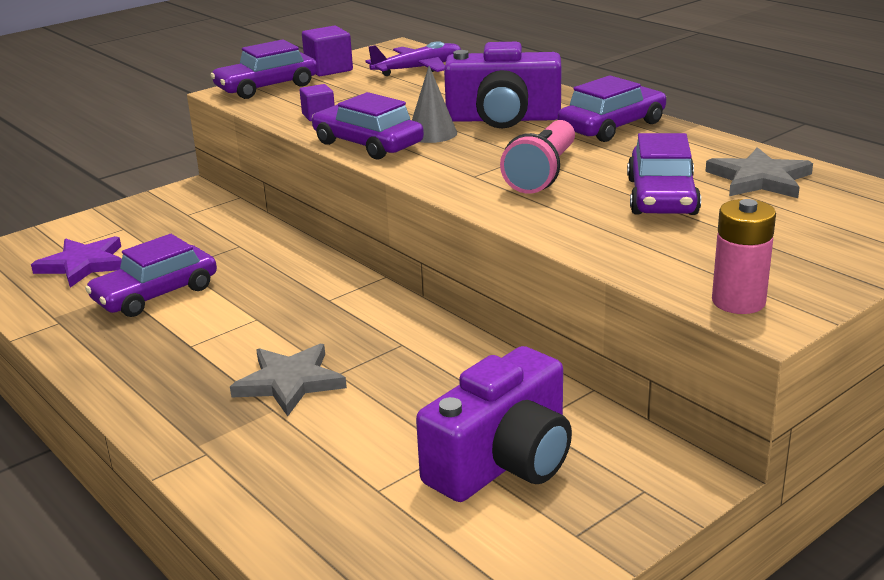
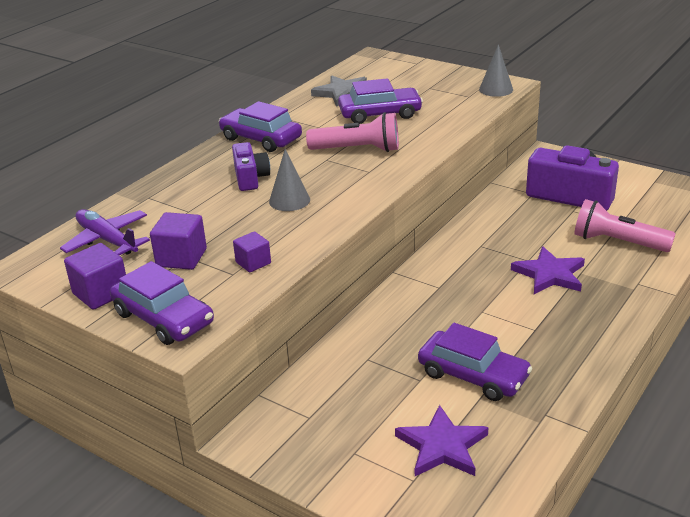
camera: 105 degrees left, 5 degrees up
(290, 382) = (549, 274): grey star -> purple star
(323, 467) = (617, 242): none -> pink flashlight
(357, 92) = (181, 258): none -> purple cube
(368, 144) = (320, 222): purple car -> none
(503, 119) = (250, 178): purple camera -> purple camera, size x0.57
(738, 302) = (496, 89): pink battery -> grey cone

